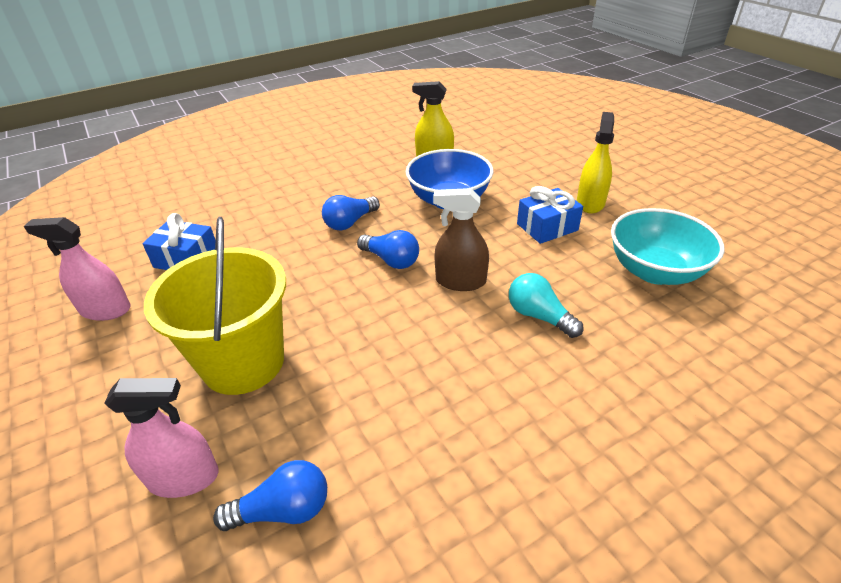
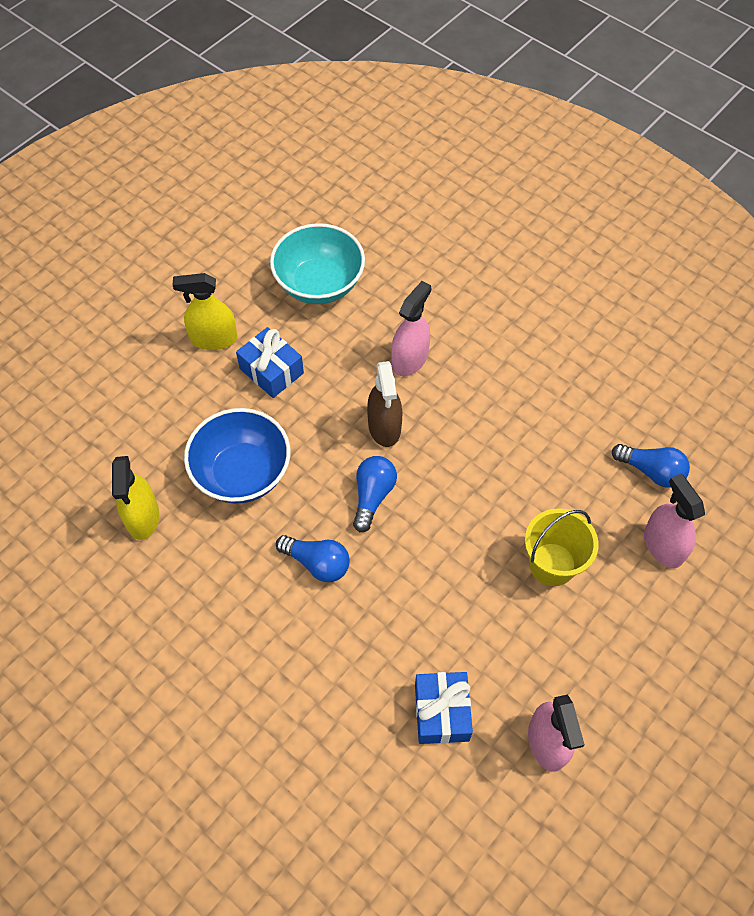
camera: 110 degrees left, 20 degrees up
(243, 362) = (552, 564): yellow bucket -> yellow bucket, size x0.63
(283, 510) = (651, 471): blue light bulb -> blue light bulb turned 150 degrees clockwise
(539, 316) = (410, 359): turquoise light bulb -> pink spray bottle

